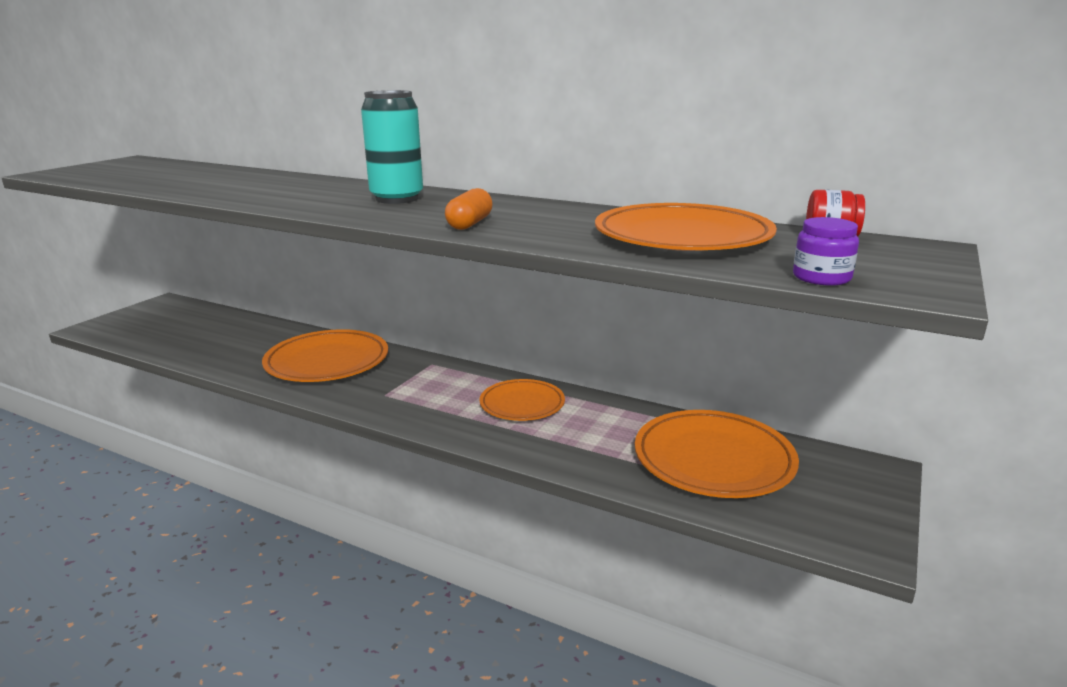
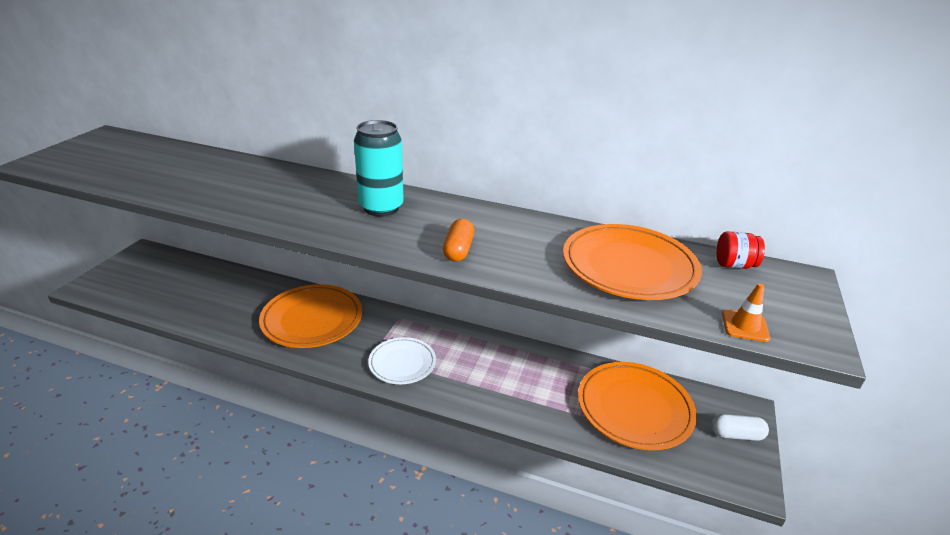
camera: 10 degrees left, 10 degrees up
(420, 403) = (402, 363): none -> white plate
(522, 404) = (482, 359): orange plate -> none
(821, 277) = (745, 326): purple jar -> orange traffic cone
(856, 494) = (736, 435): none -> white capsule

